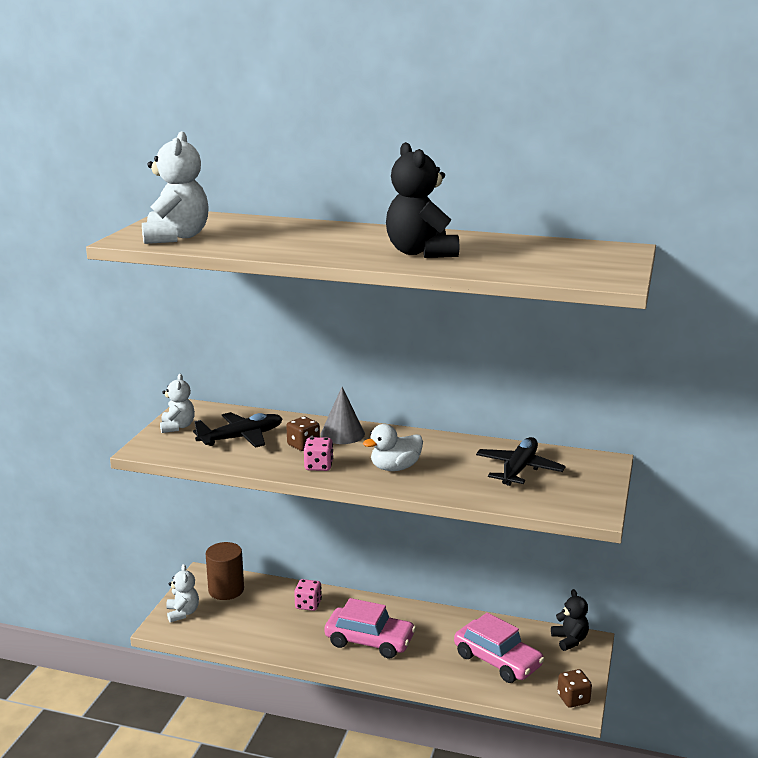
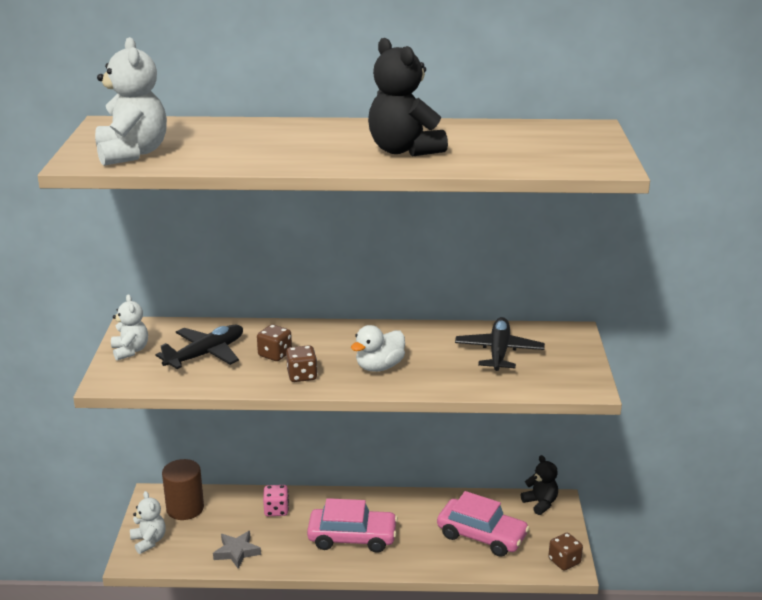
camera: 15 degrees left, 5 degrees up
(257, 635) = (236, 552): none -> grey star
(318, 466) = (302, 376): pink dice -> brown dice
(342, 434) = (308, 336): grey cone -> none

